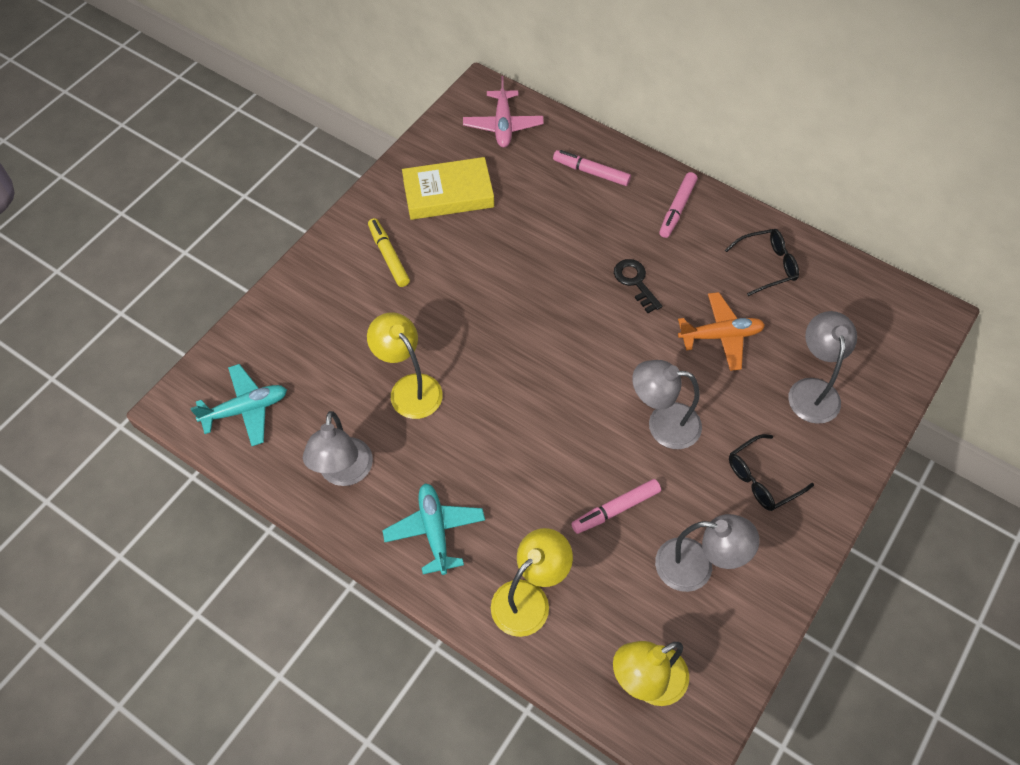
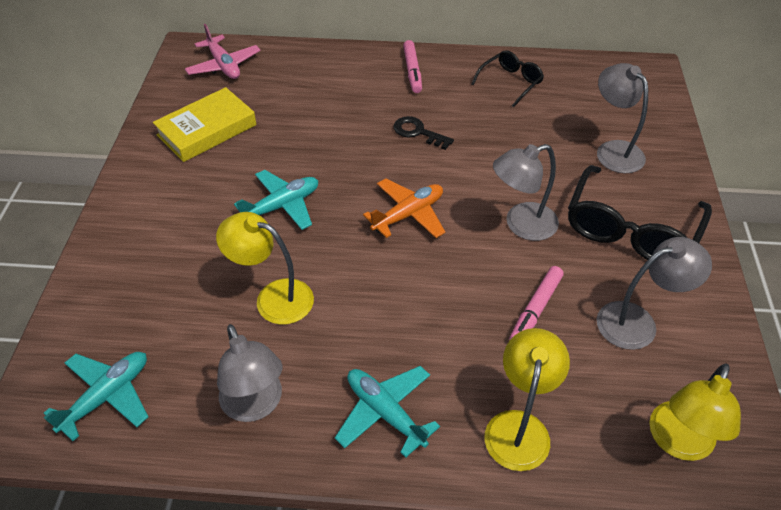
camera: 30 degrees left, 10 degrees down
(388, 256) = (180, 198): yellow marker -> none
(466, 304) = (282, 206): none -> turquoise plane
(591, 172) = (323, 71): pink marker -> none
(721, 336) = (515, 142): orange plane -> orange plane (408, 214)
(762, 479) = (630, 229): black glasses -> black glasses, size x1.81

